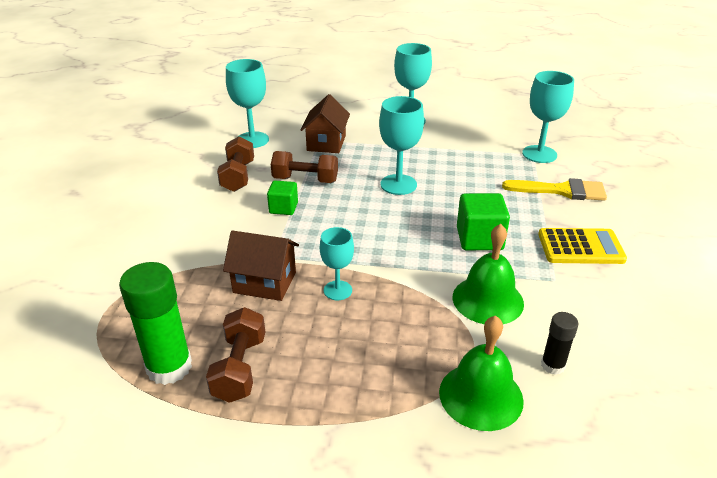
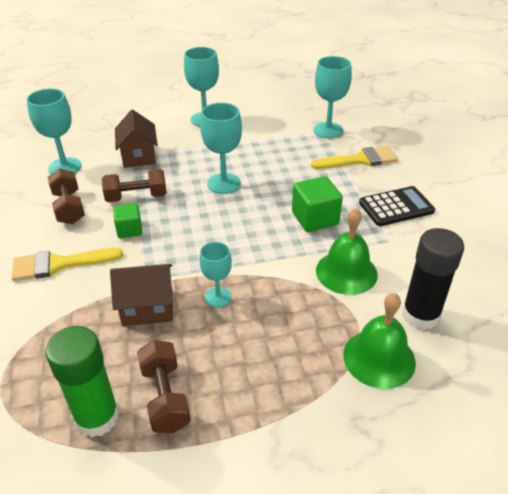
camera: 20 degrees left, 5 degrees up
(204, 224) = (59, 264): none -> yellow brush
(552, 365) = (420, 315): black glue stick -> black glue stick, size x1.88
(580, 247) = (396, 207): yellow calculator -> black calculator

